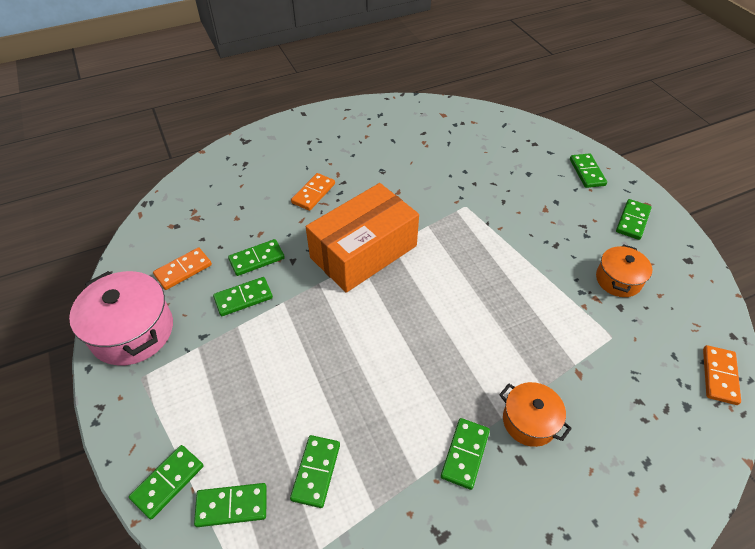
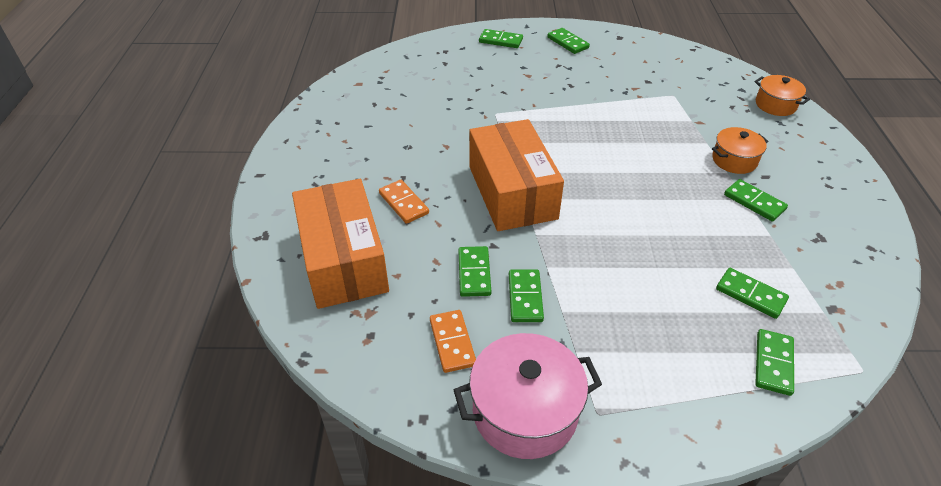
camera: 65 degrees left, 5 degrees down
(168, 482) = (738, 411): green domino -> none
(239, 186) = (344, 260): none -> orange box
(618, 280) = (622, 72): orange pot -> orange pot (775, 105)
(719, 376) = (722, 68): orange domino -> none

